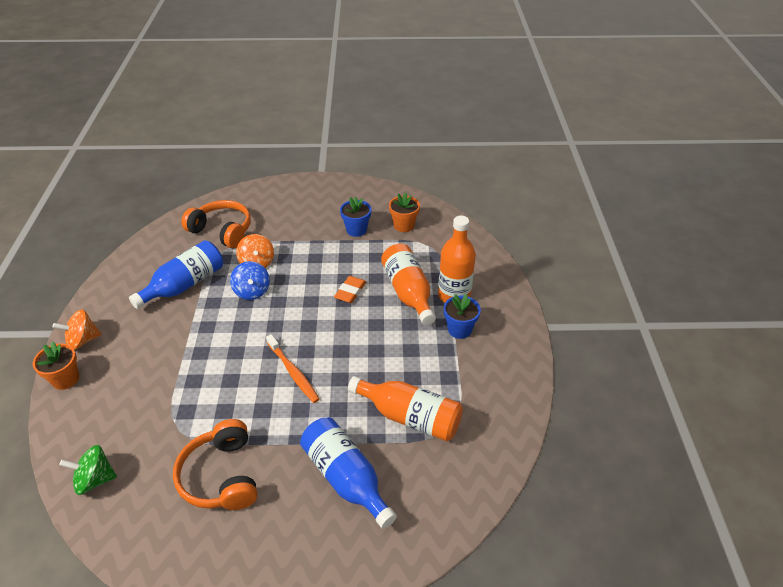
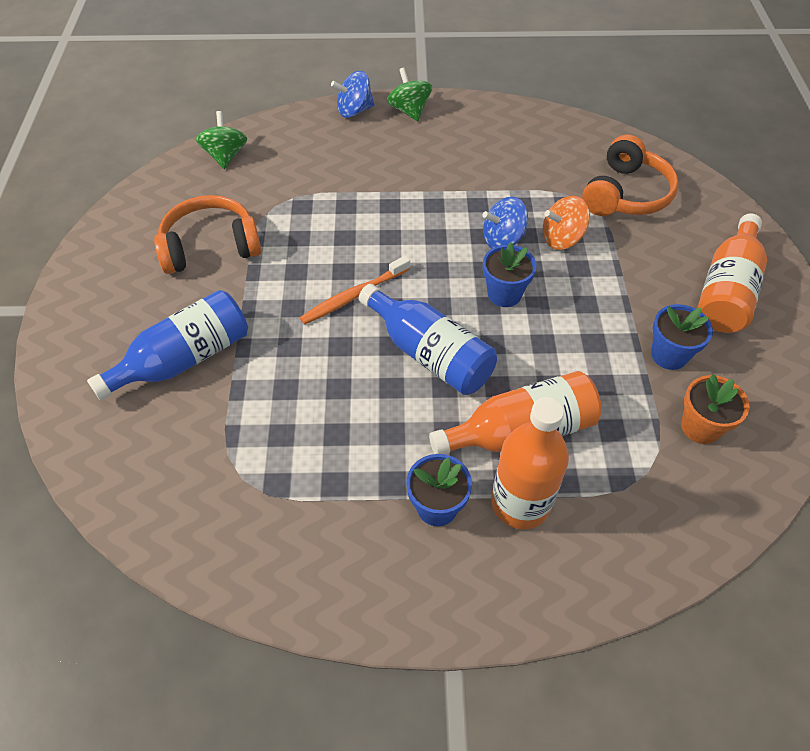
camera: 90 degrees right, 10 degrees up
(65, 379) = (354, 111): orange flower pot -> blue spinning top
(83, 340) = (409, 111): orange spinning top -> green spinning top
(185, 285) = (508, 174): blue bottle -> blue bottle (430, 354)
(302, 293) = (504, 294): none -> blue flower pot
(350, 292) = (513, 352): orange eraser -> none
(410, 417) = (266, 430): orange bottle -> orange bottle (726, 291)

